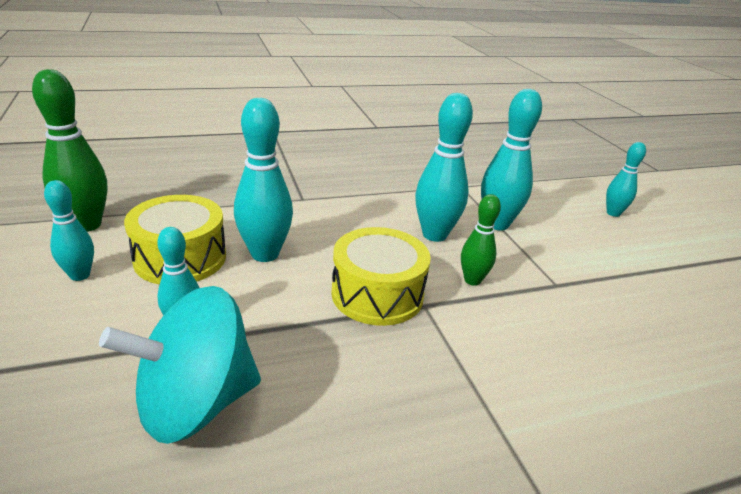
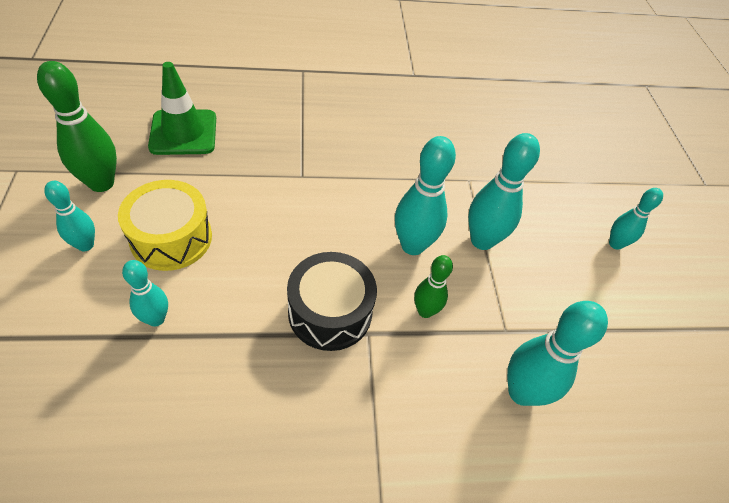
camera: 10 degrees right, 20 degrees up
(168, 180) = (183, 132): none -> green traffic cone
(195, 403) = (146, 401): turquoise spinning top -> none
(265, 254) = (245, 245): turquoise bowling pin -> turquoise bowling pin (522, 392)
(377, 294) = (330, 312): yellow drum -> black drum

